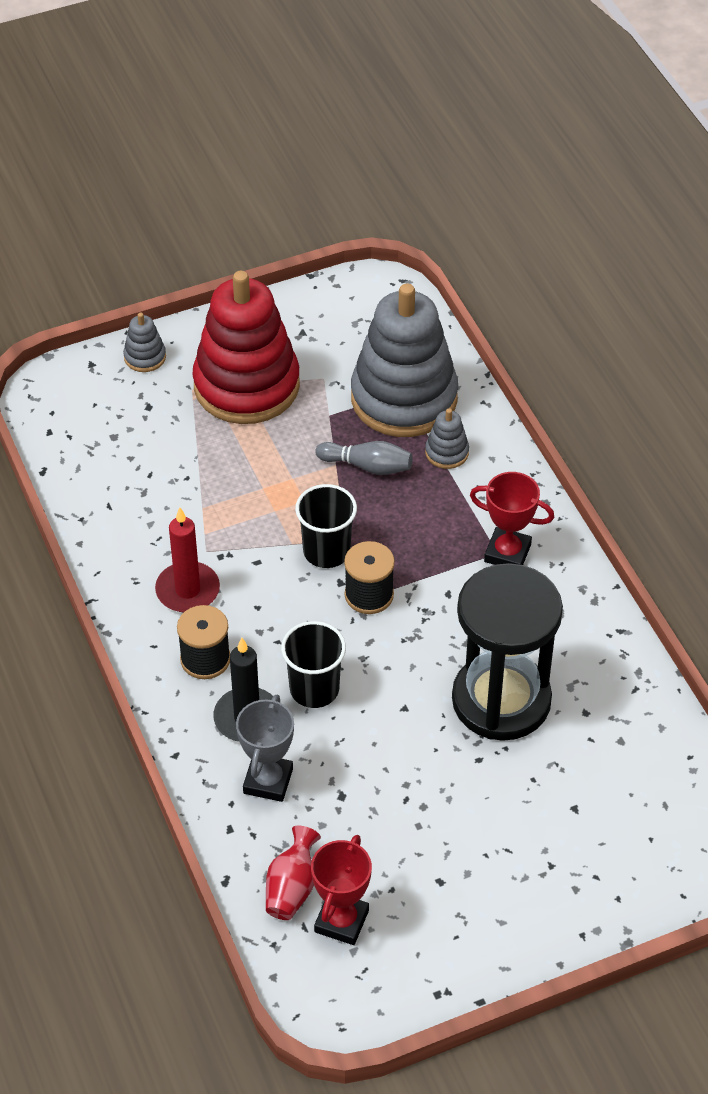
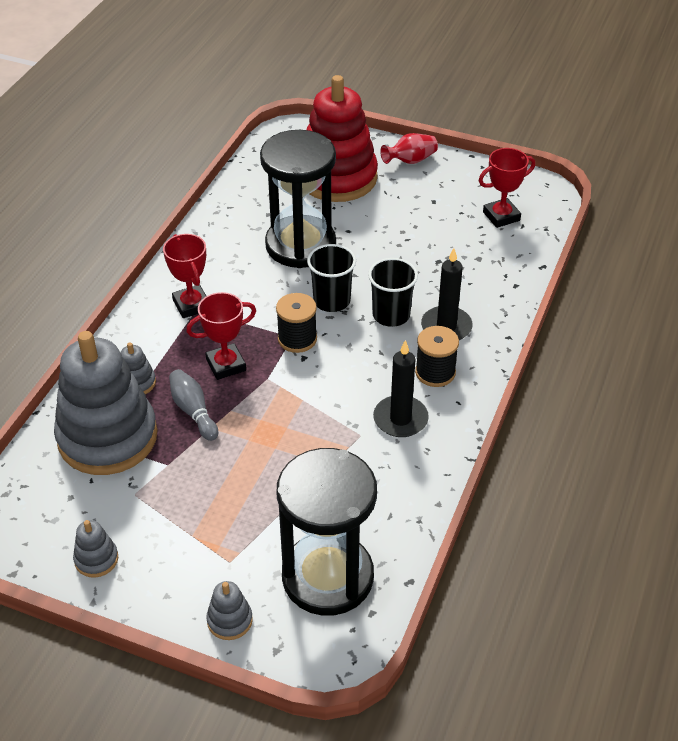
camera: 135 degrees left, 5 degrees down
(108, 430) = (327, 577): none -> black hourglass
(187, 590) = (400, 419): red candle -> black candle
(246, 385) = (190, 532): red stacking toy -> red stacking toy (337, 178)
(268, 781) = (470, 291): grey trophy -> none
(288, 323) = (96, 559): none -> grey stacking toy
(292, 888) = (511, 242): red vase -> red vase (410, 161)
(326, 551) = (288, 380): black cup -> black cup (331, 301)
(397, 523) = (226, 365): none -> red trophy

